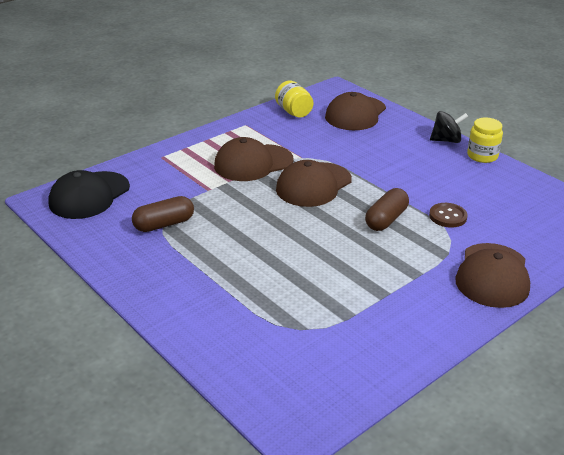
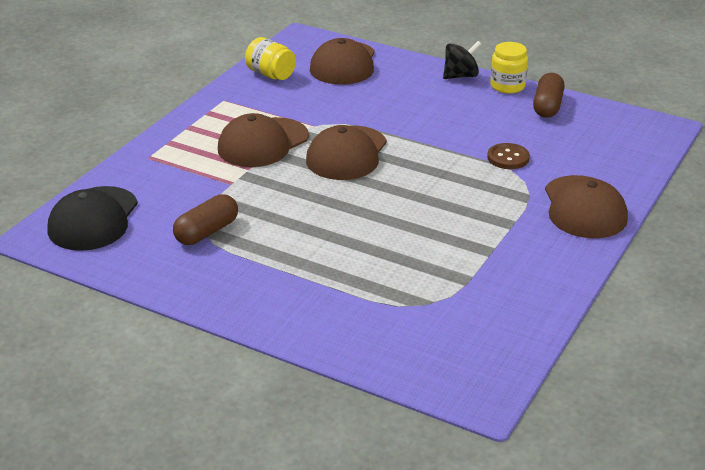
camera: 20 degrees left, 0 degrees up
(386, 219) = (447, 174): brown capsule -> brown capsule (547, 106)

